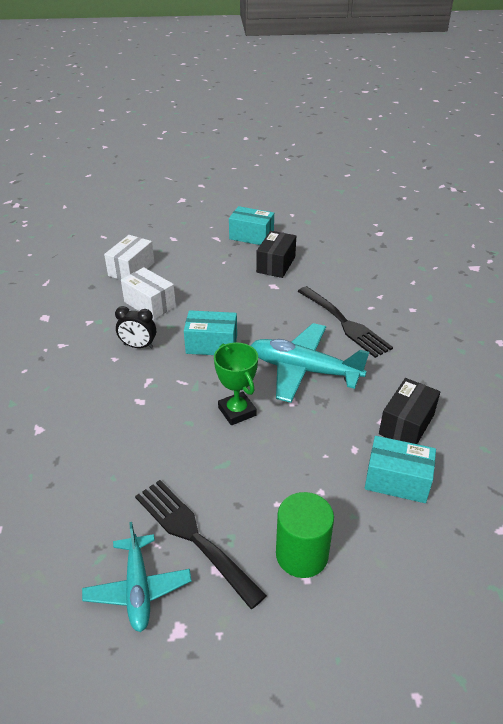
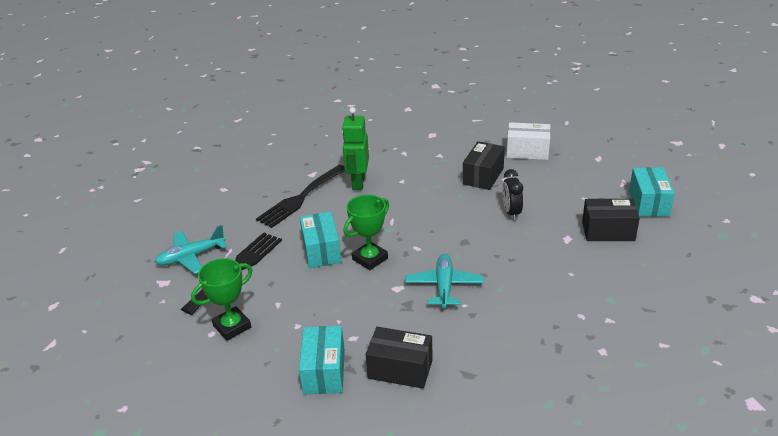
camera: 75 degrees right, 5 degrees down
(91, 392) = (358, 183): none -> green robot
(138, 346) = (423, 187): black clock -> black clock (511, 212)
(150, 304) = (483, 176): white box -> black box
(211, 344) = (448, 224): turquoise box -> turquoise box (321, 251)
(302, 554) = (232, 326): green cylinder -> green trophy
(304, 370) = (444, 286): turquoise plane -> turquoise plane, size x0.64
(345, 323) = (536, 301): black fork -> black fork (301, 198)

